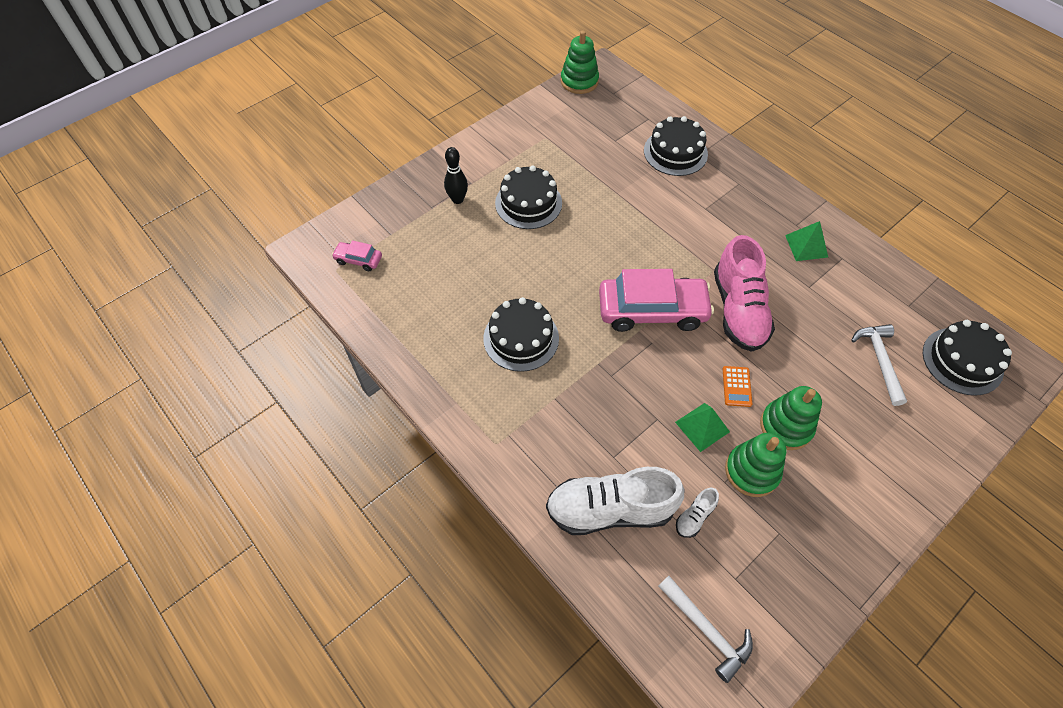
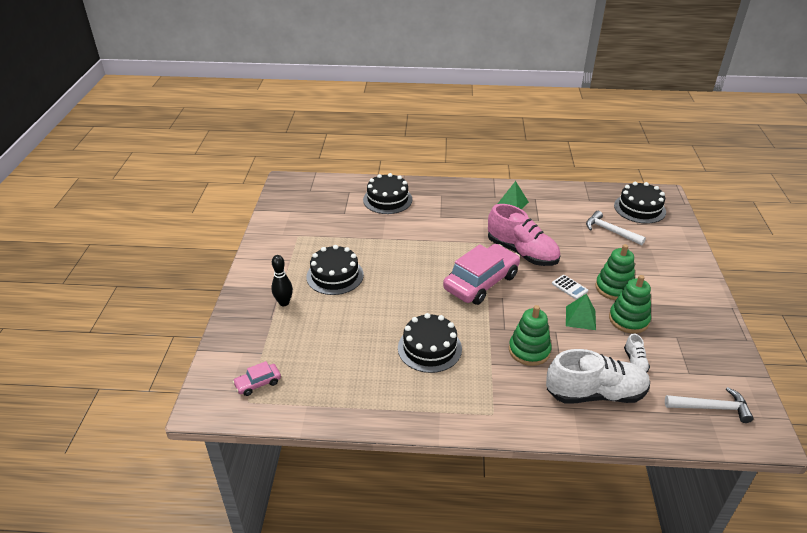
camera: 45 degrees left, 20 degrees down
(579, 81) = (279, 195): green stacking toy -> green stacking toy (529, 350)
(610, 509) = (595, 394): white shoe -> white shoe turned 135 degrees counterclockwise
(736, 386) = (569, 287): orange calculator -> white calculator

